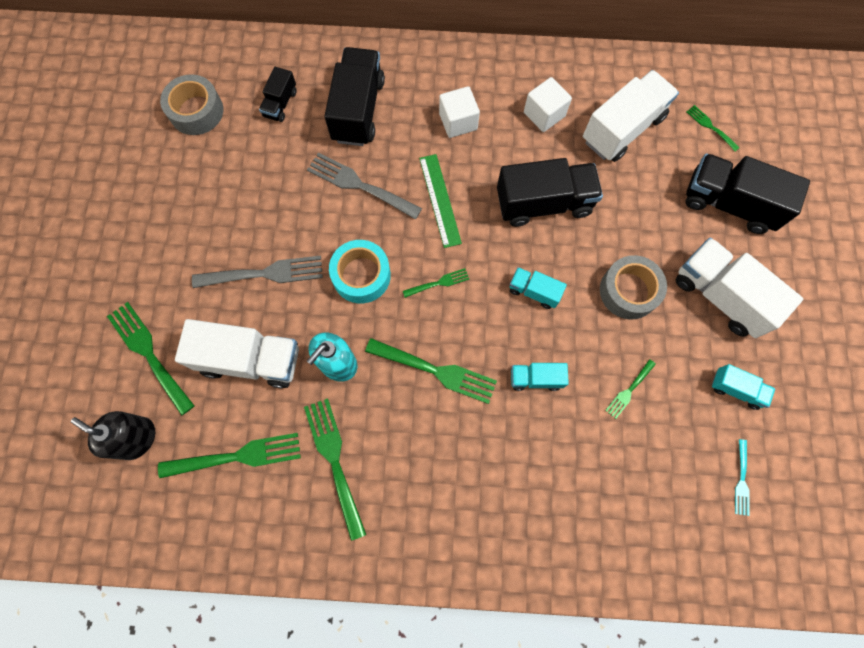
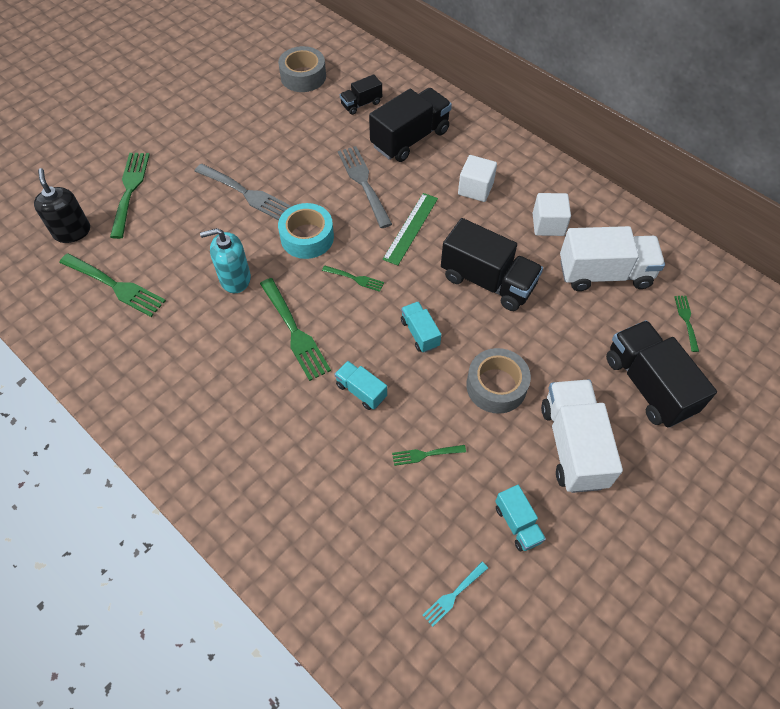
camera: 40 degrees right, 15 degrees down
(250, 360) = (184, 236): white truck -> none
(335, 461) = (169, 336): green fork -> none

